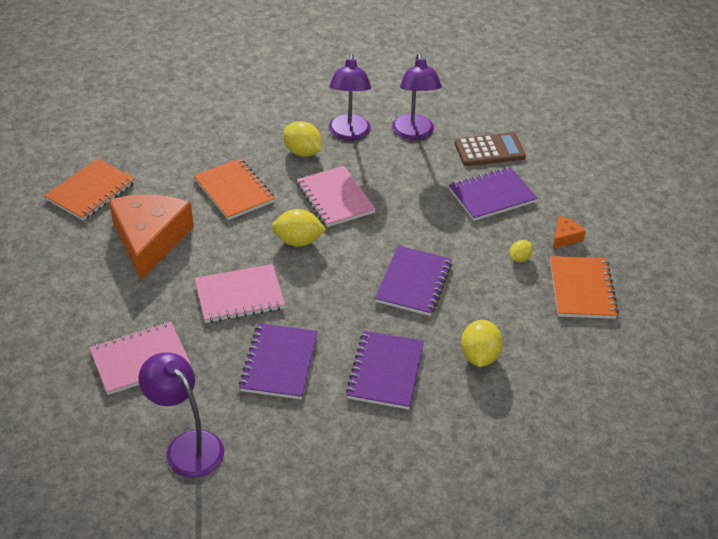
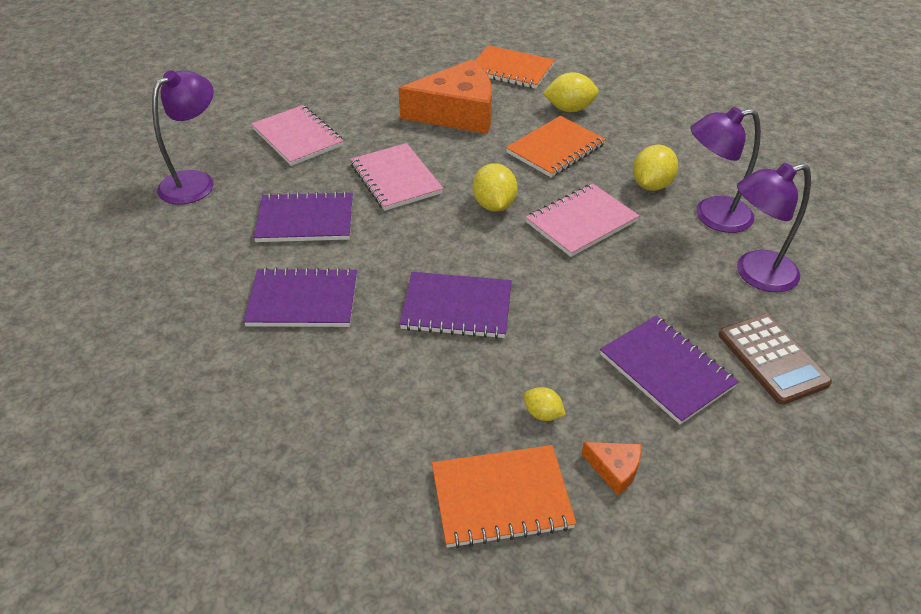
camera: 80 degrees right, 0 degrees up
(479, 356) = (340, 384): yellow lemon -> yellow lemon (569, 109)

